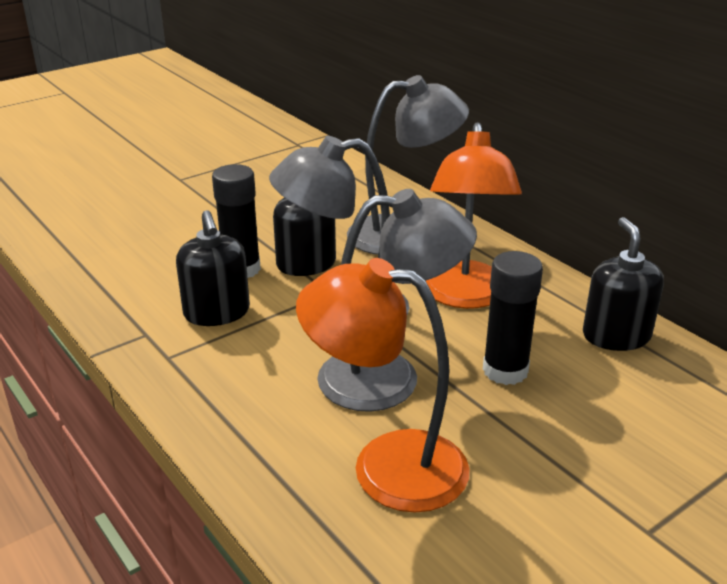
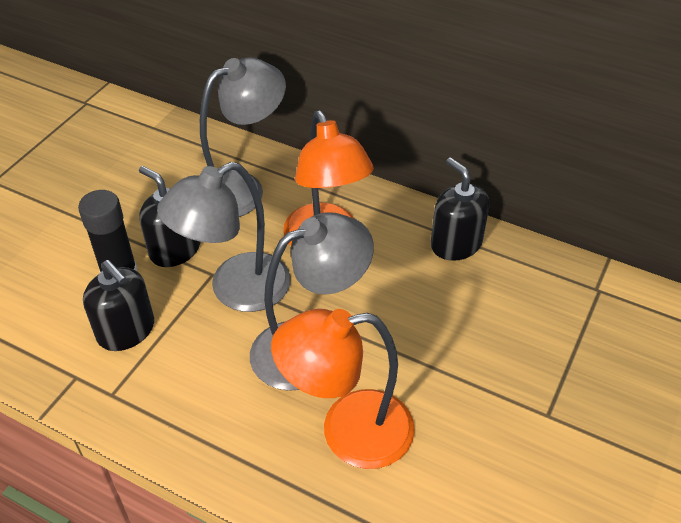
camera: 25 degrees left, 15 degrees up
(505, 370) = (391, 307): black glue stick -> none

